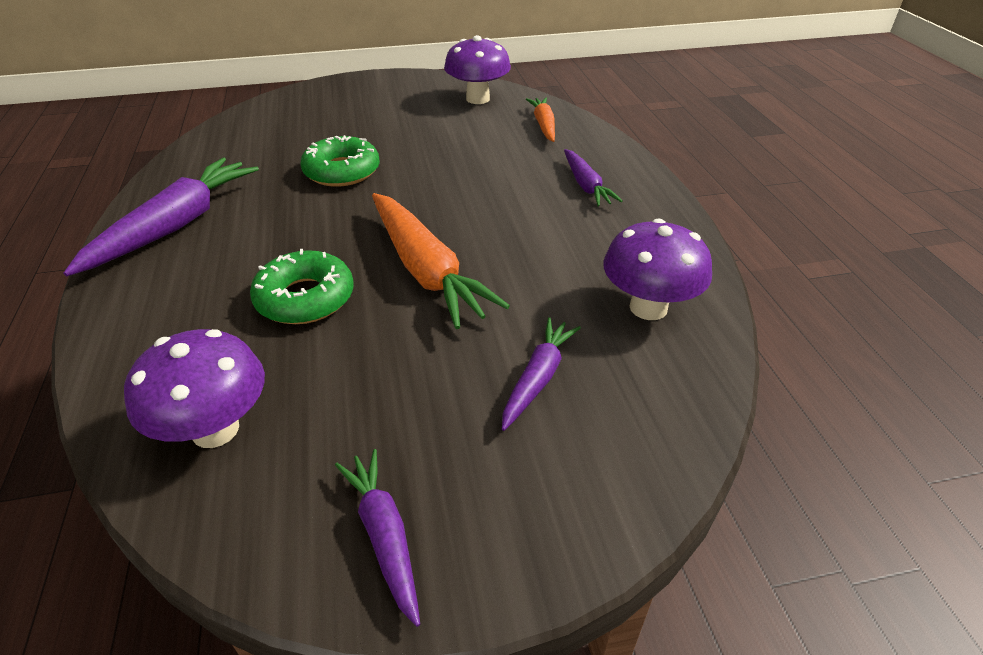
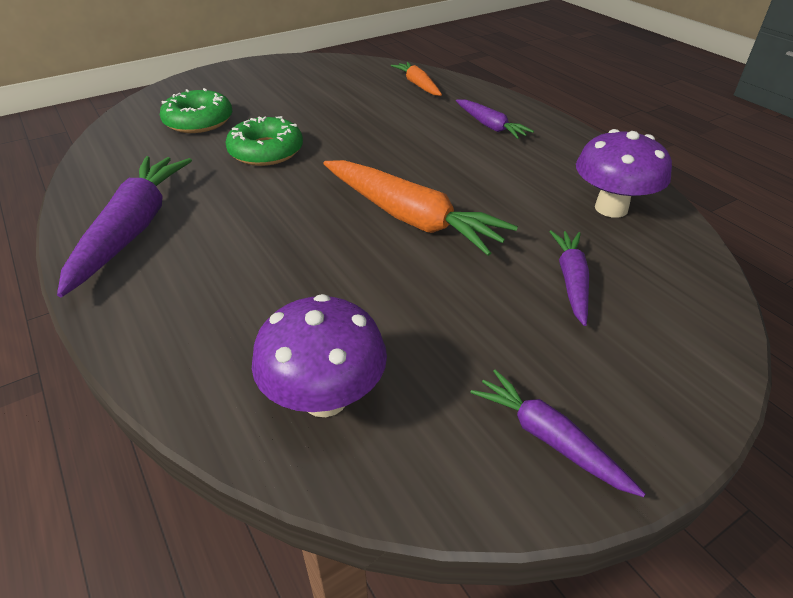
camera: 20 degrees left, 0 degrees up
(305, 298) = (319, 265): green donut -> green donut (198, 121)
(478, 99) = (343, 72): purple mushroom -> none

